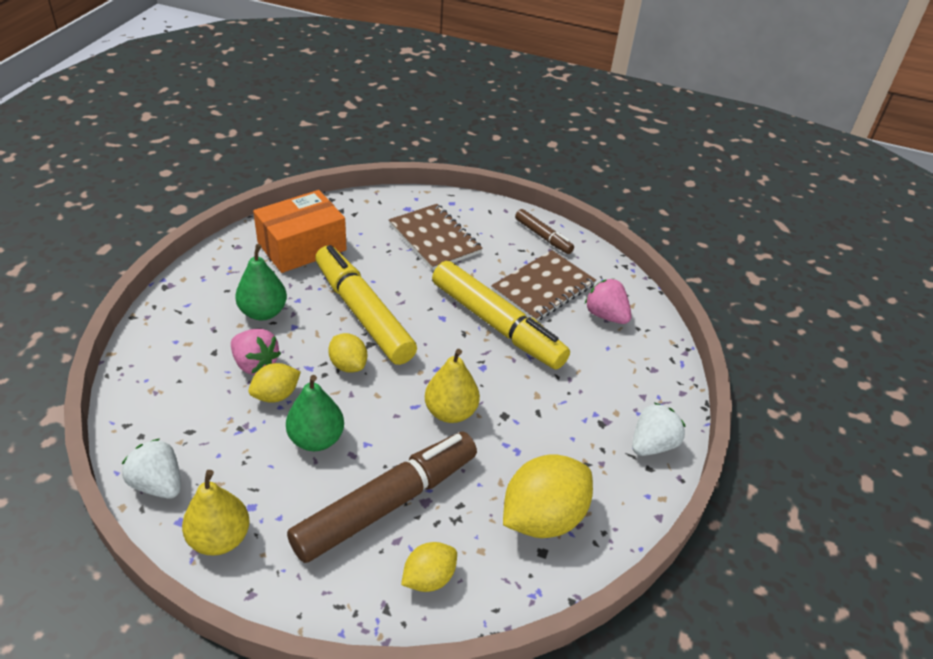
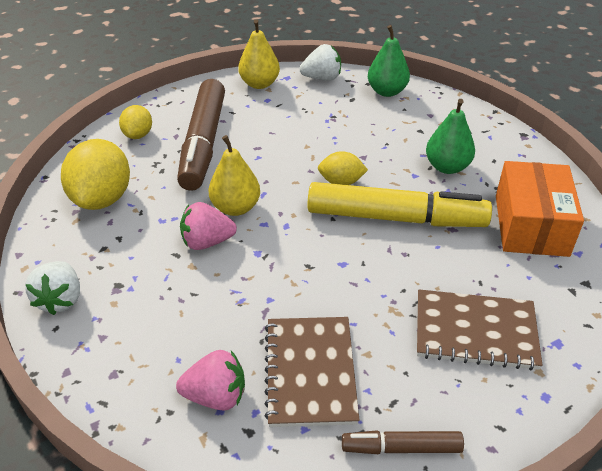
camera: 135 degrees right, 0 degrees up
(255, 364) = (388, 142): pink strawberry -> pink strawberry (207, 242)
(276, 395) = (346, 139): yellow lemon -> none
(316, 439) = (287, 139): green pear -> green pear (387, 91)
(496, 325) = (295, 294): yellow marker -> none

